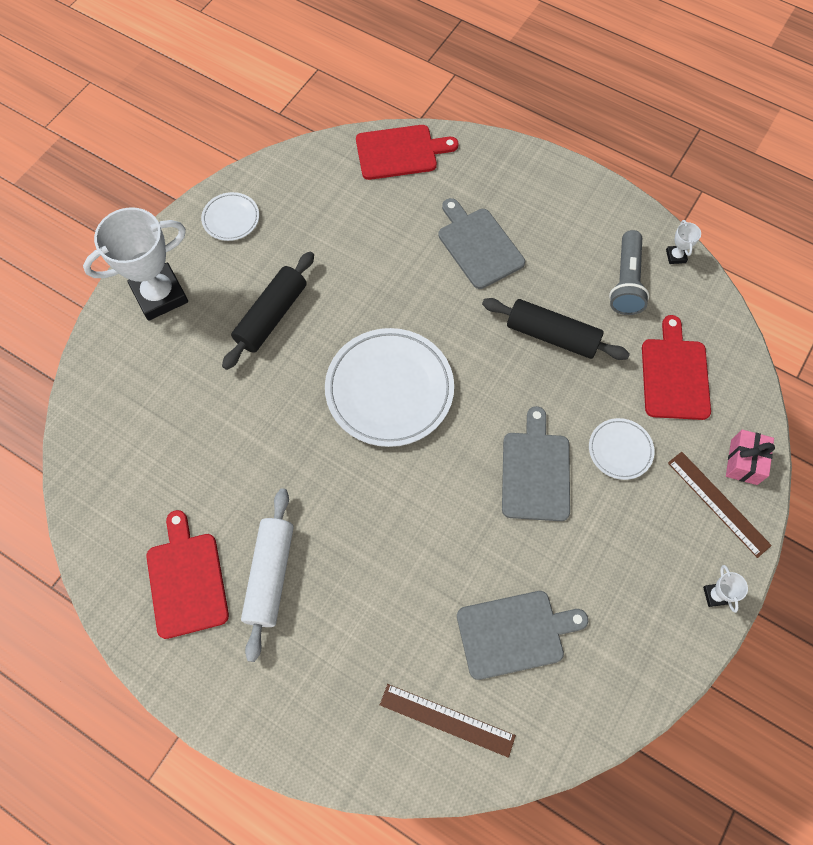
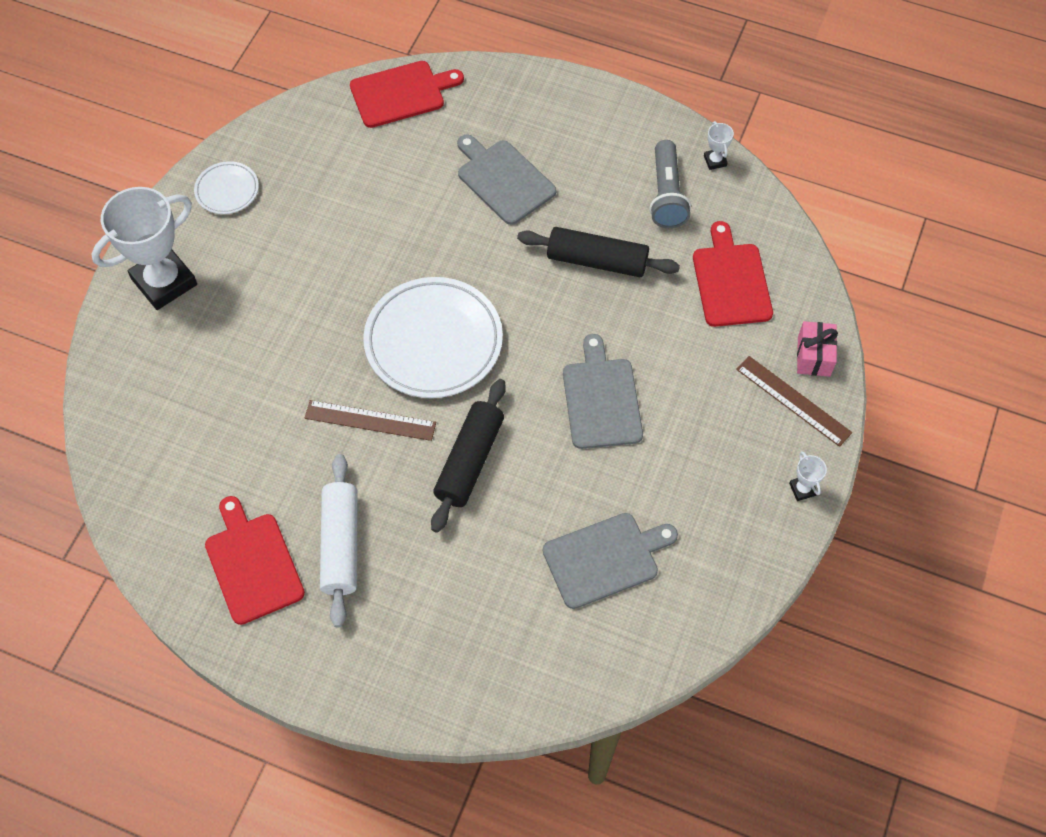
camera: 10 degrees left, 5 degrees down
(271, 316) = (292, 285): black rolling pin -> black rolling pin (469, 461)
(447, 720) = (549, 652): brown ruler -> brown ruler (370, 420)
(620, 450) = (685, 364): white plate -> none

